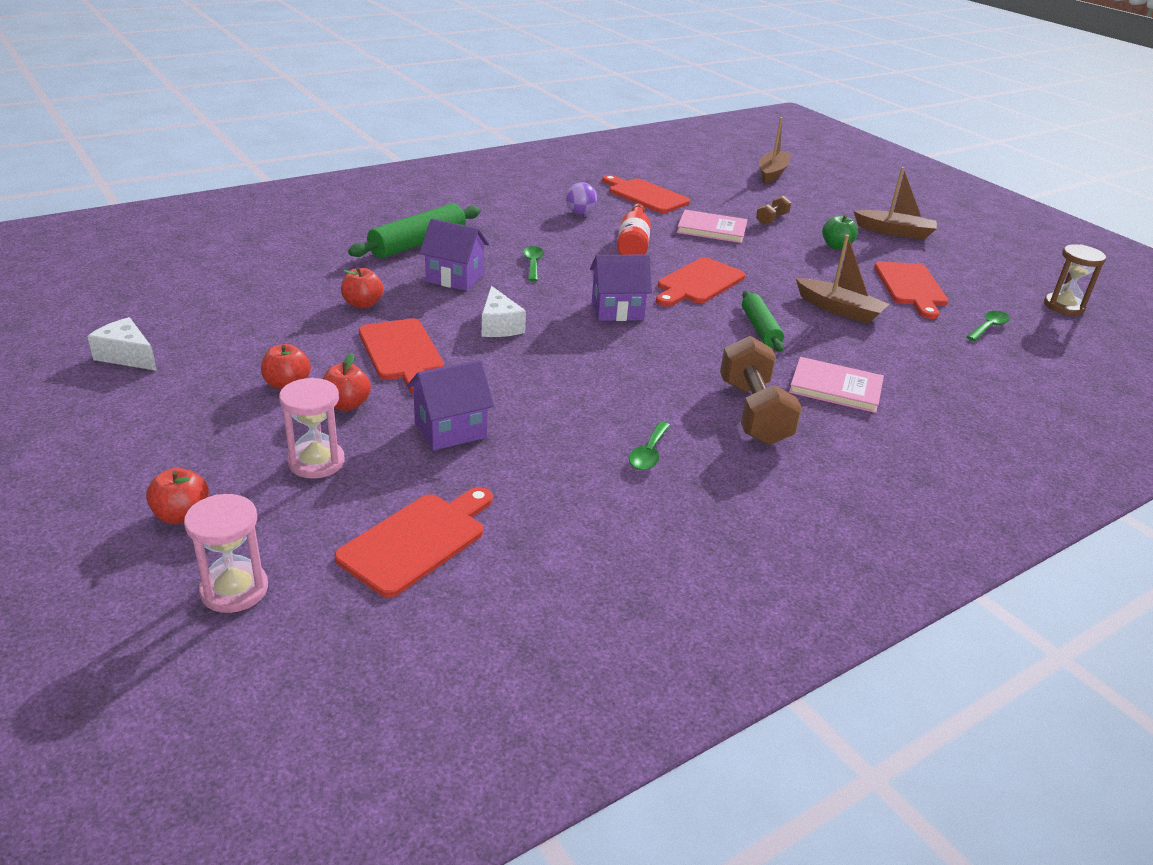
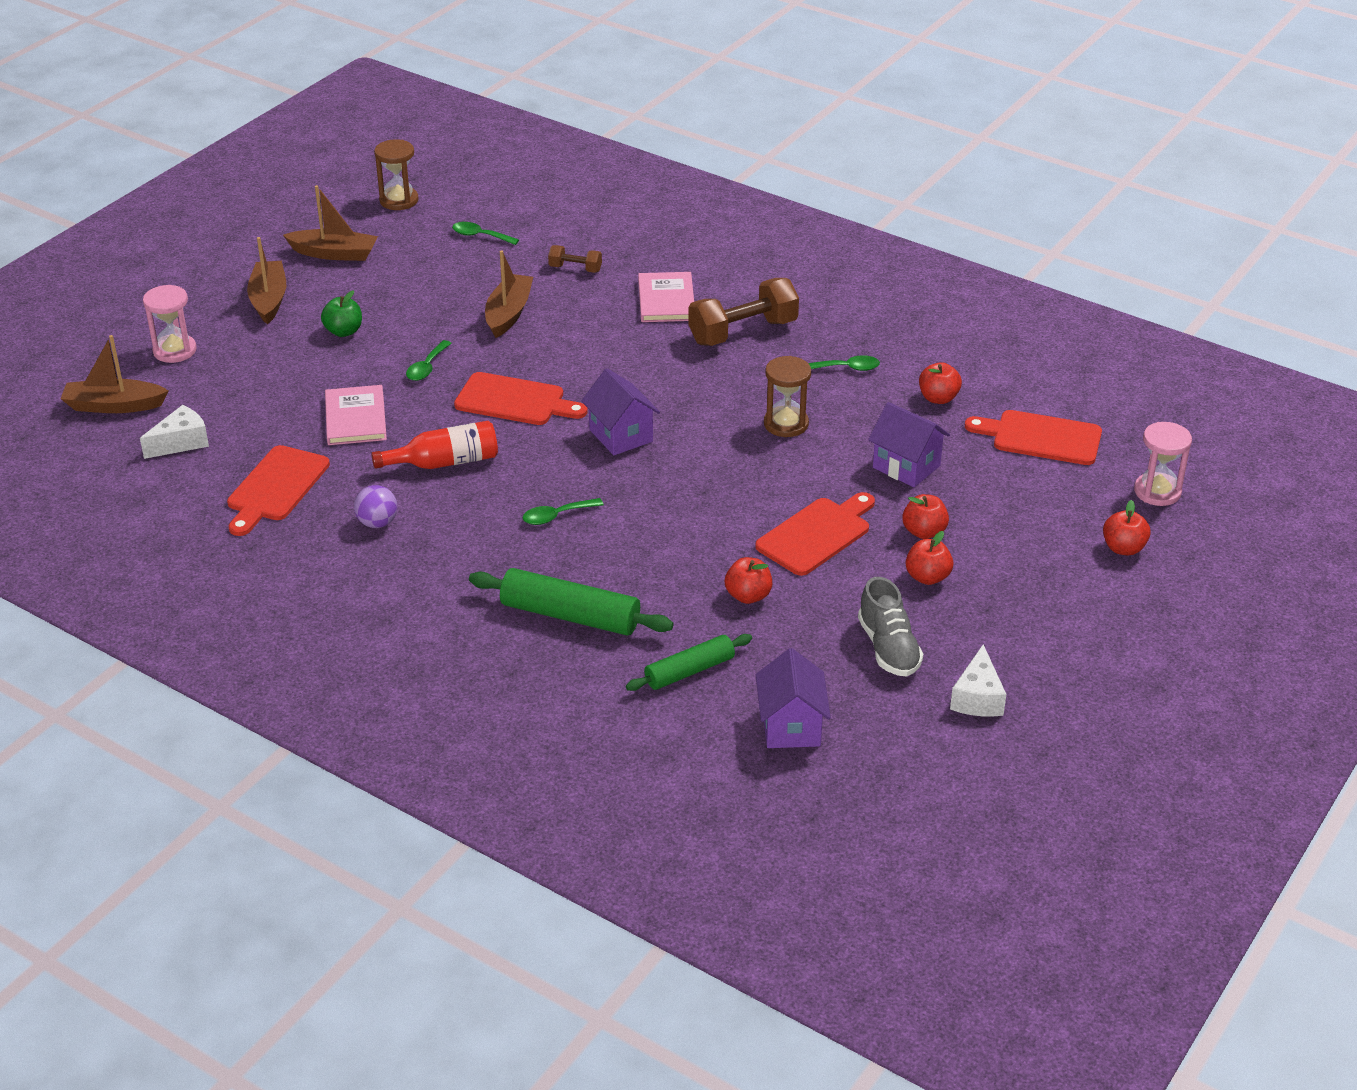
camera: 110 degrees left, 5 degrees up
(232, 339) = (888, 648): none -> grey shoe
(316, 462) = (1008, 515): pink hourglass -> pink hourglass (175, 351)
(454, 278) = (637, 557): purple house -> purple house (791, 726)
(499, 326) = (715, 495): white cheese -> white cheese (181, 442)
(550, 494) = (938, 398): none -> red apple
(575, 388) = (786, 424): none -> brown hourglass
(760, 329) = (589, 350): green rolling pin -> green rolling pin (689, 671)
(767, 263) = (427, 367): none -> green spoon
(772, 219) = (290, 383): brown dumbbell -> brown dumbbell (575, 269)
(911, 287) = (420, 280): red cutting board -> none
(965, 265) = (334, 253): none -> brown boat

